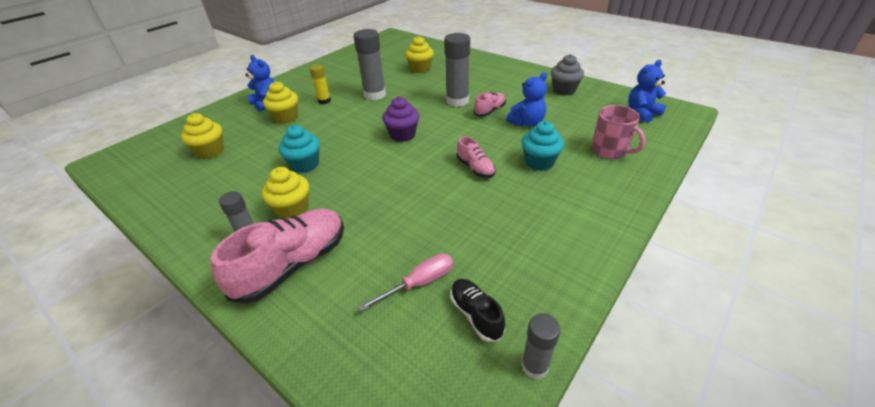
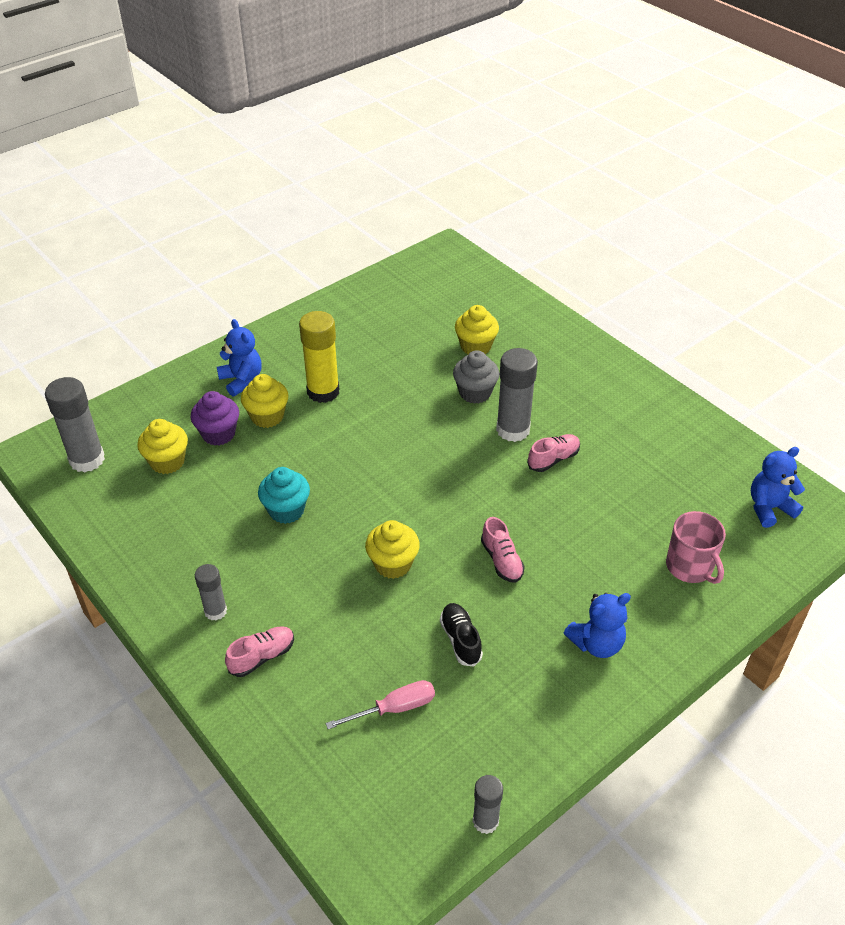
camera: 10 degrees right, 5 degrees up
(292, 209) = (266, 579): yellow cupcake -> yellow cupcake (393, 564)
(293, 265) = (262, 657): pink shoe -> pink shoe, size x0.52
(324, 101) = (323, 391): yellow glue stick -> yellow glue stick, size x1.74
(375, 95) = (397, 392): grey glue stick -> grey glue stick (87, 459)
(402, 135) = (421, 482): purple cupcake -> purple cupcake (218, 434)
(476, 314) = (444, 757): black shoe -> black shoe (460, 640)
(527, 123) = (597, 493): blue teddy bear -> blue teddy bear (596, 643)
(539, 162) = (587, 568): turquoise cupcake -> none
(564, 90) = (677, 438): grey cupcake -> grey cupcake (475, 393)

